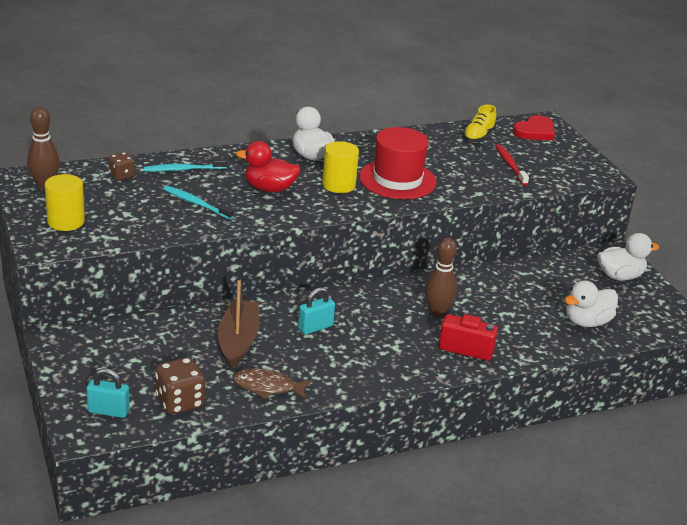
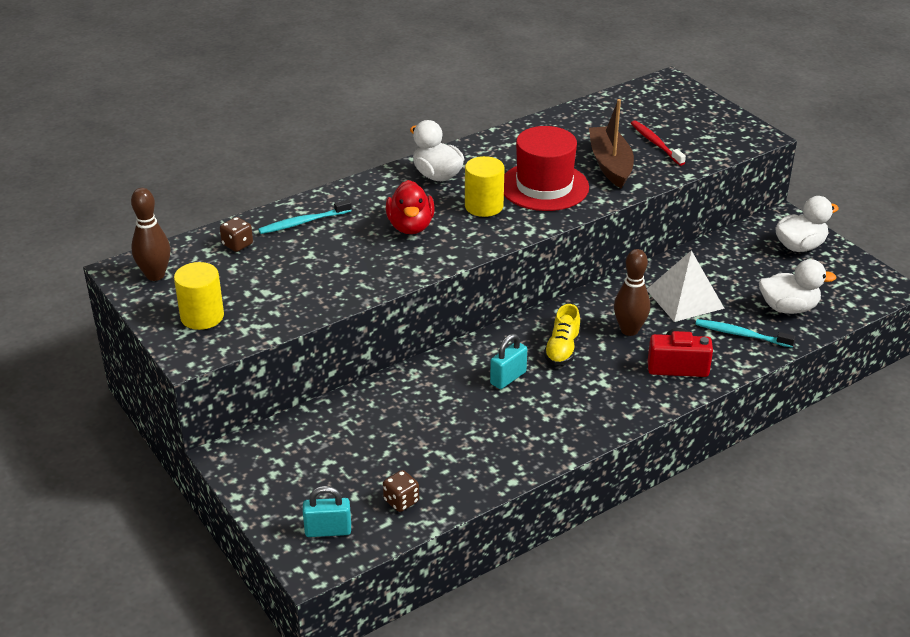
camera: 10 degrees left, 5 degrees up
(180, 402) = (401, 501): brown dice -> brown dice, size x0.61
(196, 203) = (338, 262): turquoise toothbrush -> turquoise toothbrush (741, 334)
(238, 341) = (432, 413): brown boat -> brown boat (610, 164)
(267, 387) = (488, 461): brown fish -> none
(269, 188) = (410, 226): red duck -> red duck turned 90 degrees counterclockwise
(478, 136) = (606, 114): yellow shoe -> yellow shoe (562, 349)
(497, 297) = (684, 298): none -> white pyramid
(535, 131) = (663, 96): red heart -> none
(587, 322) = (788, 308): white duck -> white duck turned 135 degrees counterclockwise

